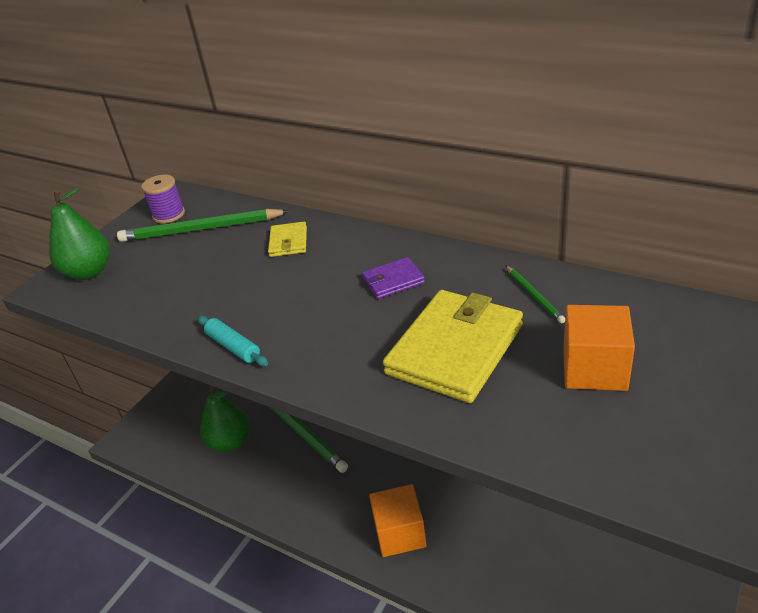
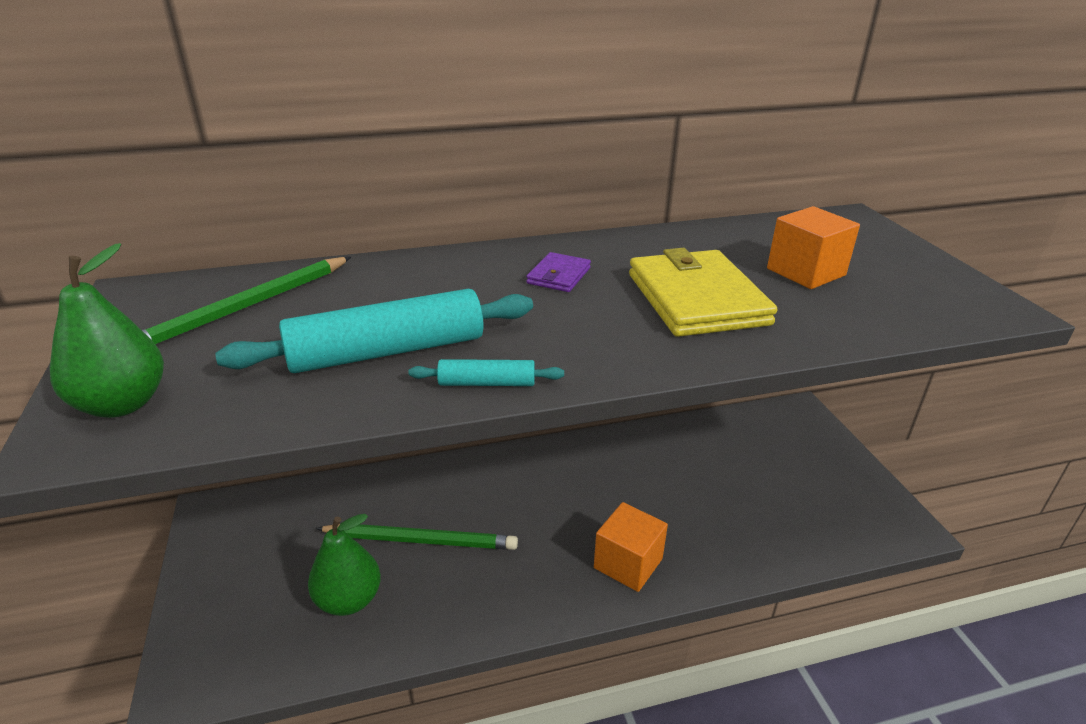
camera: 50 degrees left, 5 degrees down
(169, 215) = (163, 310): purple spool -> none
(220, 296) = (387, 351): none -> turquoise rolling pin
(288, 242) = (389, 283): yellow wallet -> none
(534, 295) = (689, 247): green pencil -> none

